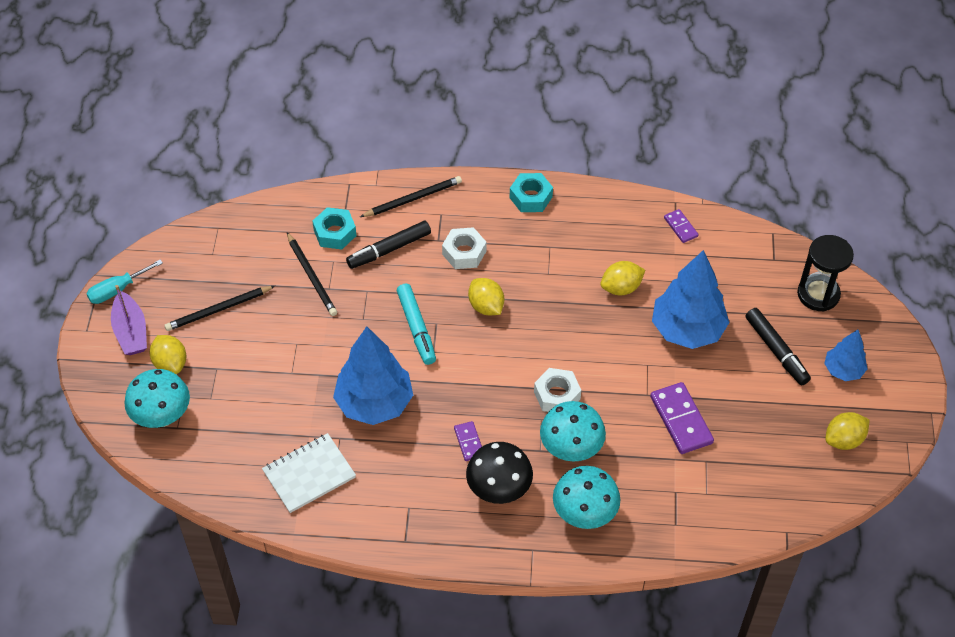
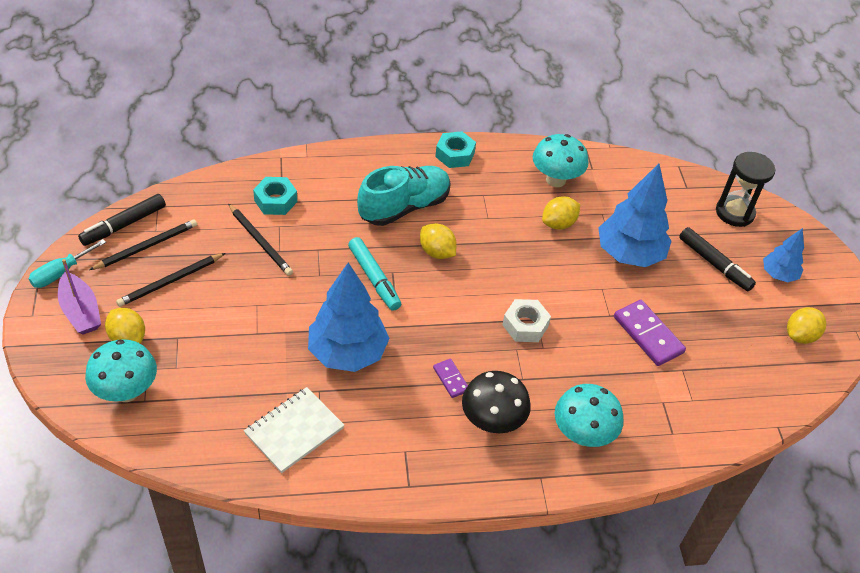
camera: 15 degrees left, 5 degrees down
(389, 249) = (332, 210): black marker -> black marker (124, 225)
(412, 199) = (344, 165): black pencil -> black pencil (146, 247)
(464, 253) = (404, 207): white nut -> turquoise shoe
(571, 449) = (552, 374): turquoise mushroom -> turquoise mushroom (555, 180)
(680, 227) = (597, 168): purple domino -> none

